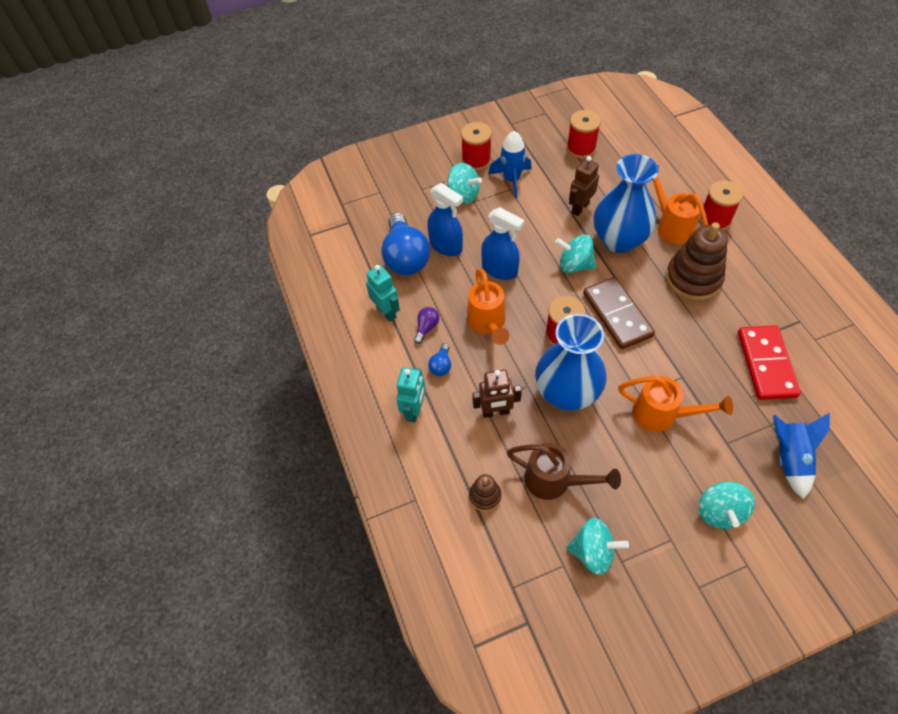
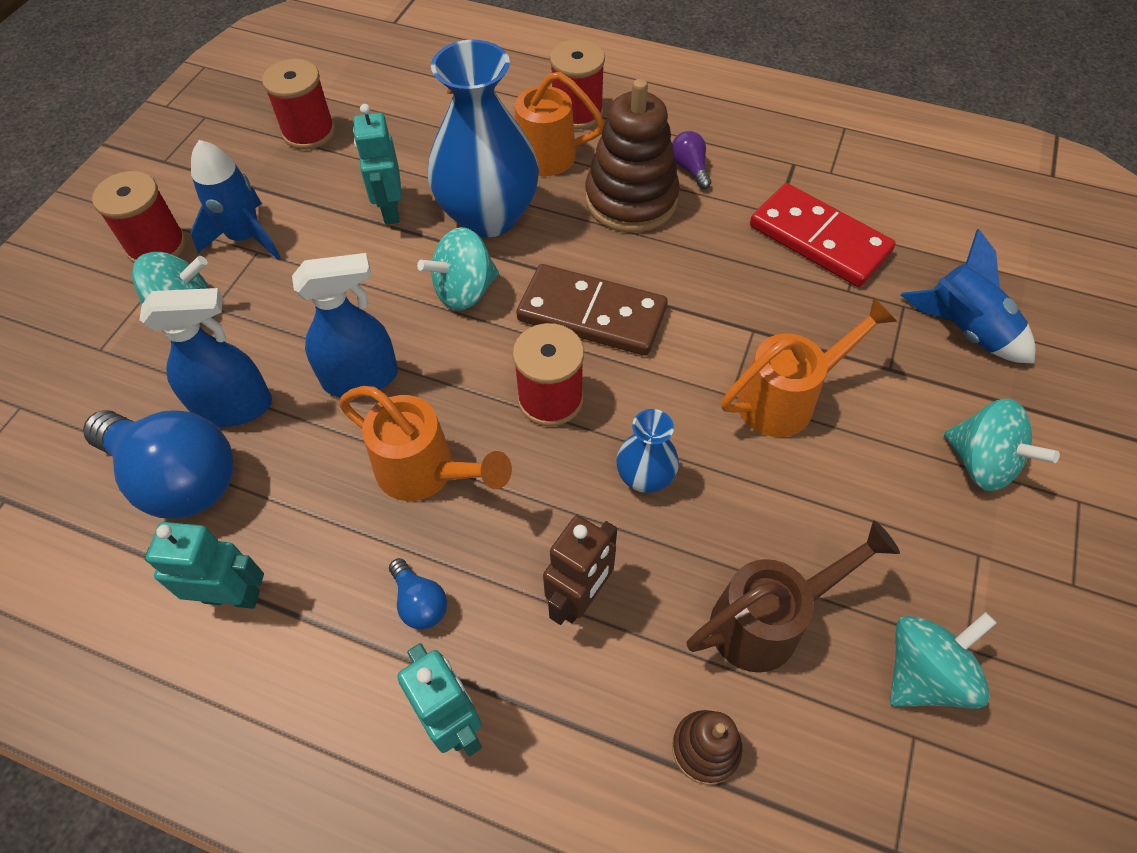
camera: 50 degrees left, 0 degrees up
(426, 328) = (332, 562): purple light bulb -> purple light bulb (690, 168)
(566, 393) = (645, 477): blue vase -> blue vase, size x0.47
(580, 208) = (390, 210): brown robot -> turquoise robot

